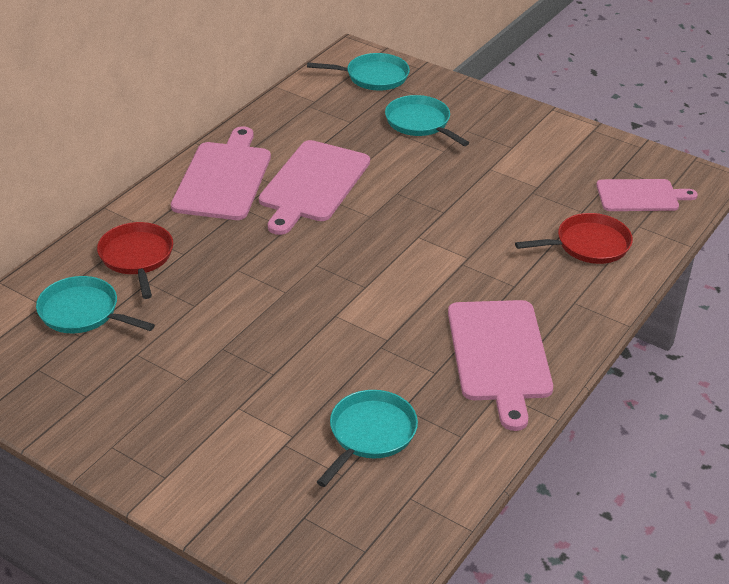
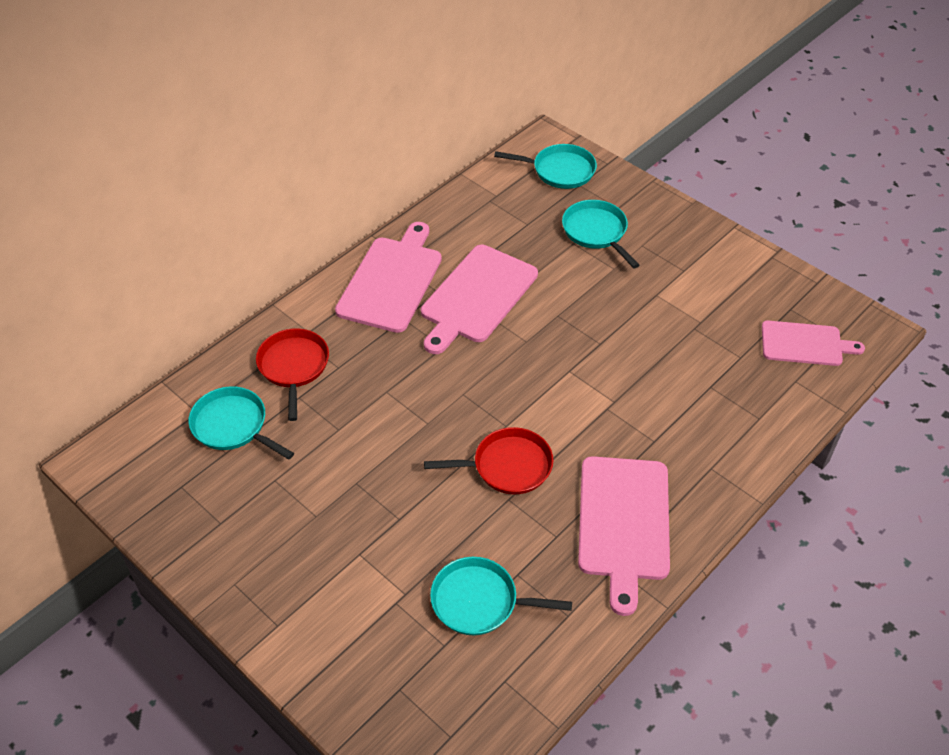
camera: 10 degrees right, 10 degrees up
(370, 434) = (479, 601): turquoise pan -> turquoise pan turned 120 degrees counterclockwise
(588, 245) = (739, 399): red pan -> red pan (507, 466)

